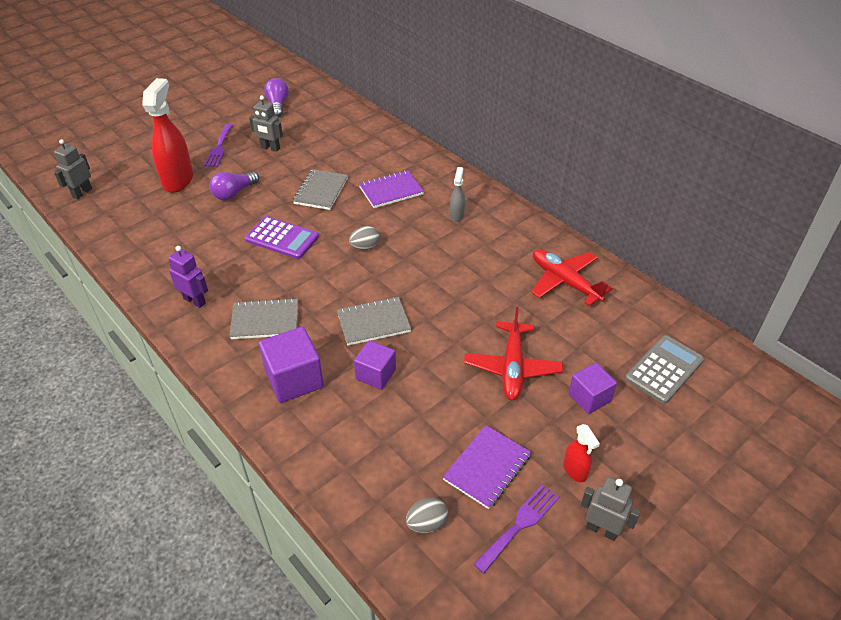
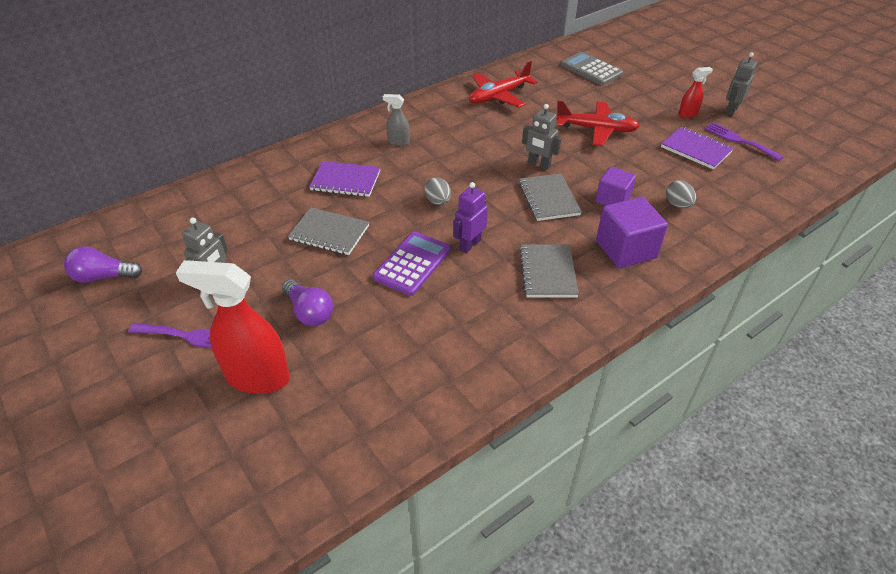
camera: 85 degrees left, 0 degrees up
(82, 193) = (247, 509): grey robot -> grey robot (539, 164)
(195, 301) = (516, 334): purple robot -> purple robot (470, 244)
(391, 191) = (345, 181): purple notebook -> purple notebook turned 60 degrees counterclockwise
(427, 523) = (753, 179): grey egg -> grey egg (678, 204)
(589, 397) = (622, 101): purple cube -> none

